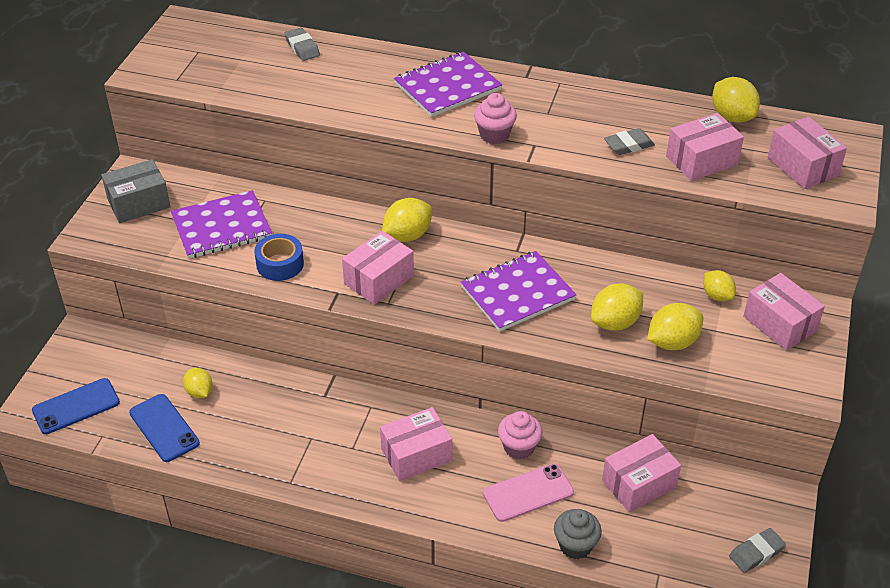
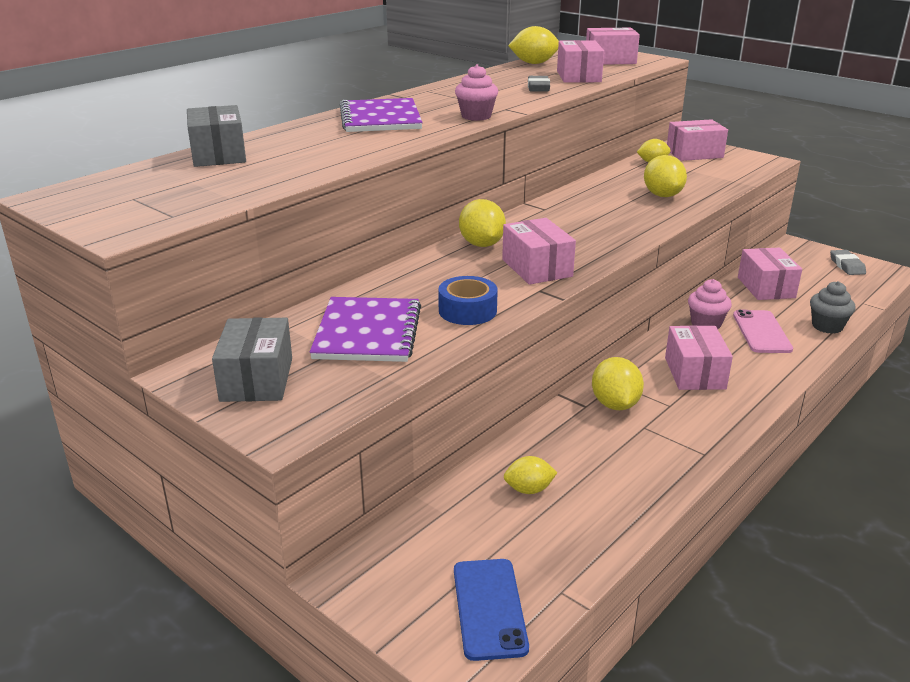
camera: 65 degrees left, 15 degrees down
(164, 428) = (575, 531): blue phone -> none
(302, 47) = (218, 155): grey eraser -> grey box
(517, 293) = (601, 219): purple notebook -> none
(672, 342) = (696, 184): yellow lemon -> yellow lemon (615, 404)

